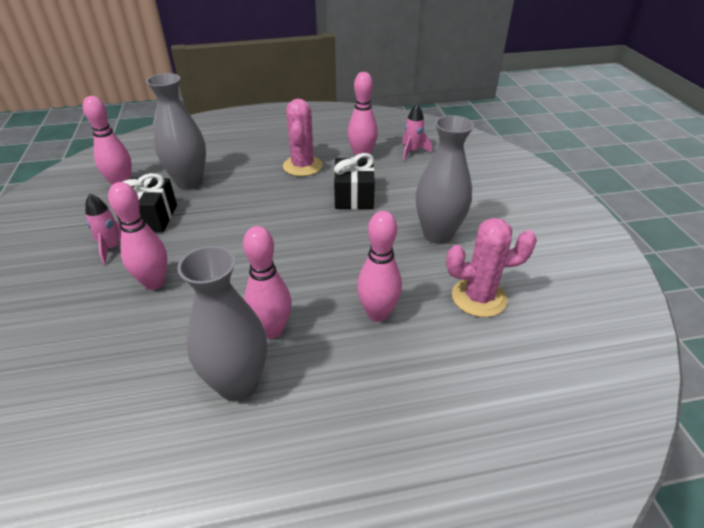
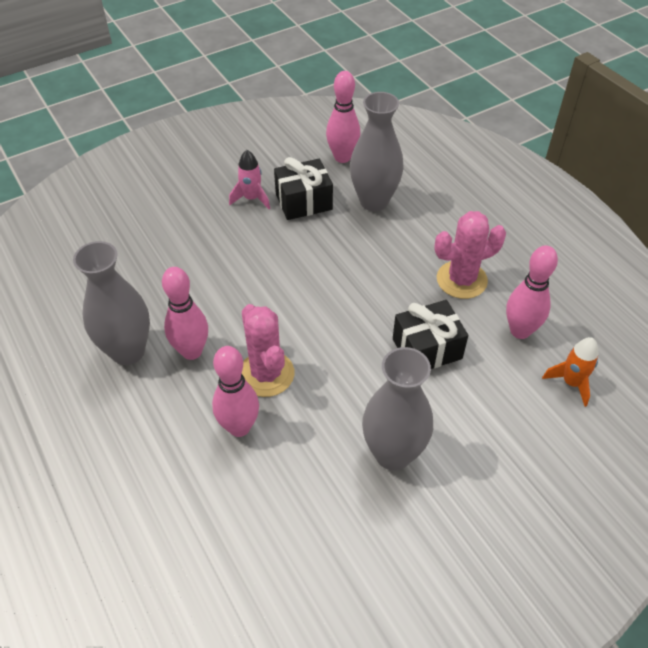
camera: 70 degrees right, 10 degrees up
(154, 283) = (219, 247): pink bowling pin -> none
(412, 151) = (571, 383): pink rocket -> orange rocket
(479, 297) = (297, 517): pink cactus -> pink cactus (266, 374)

